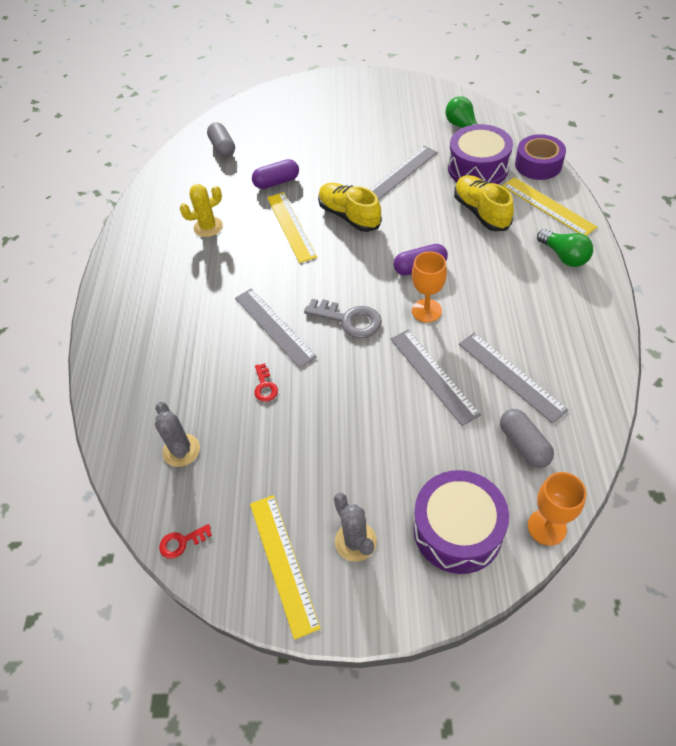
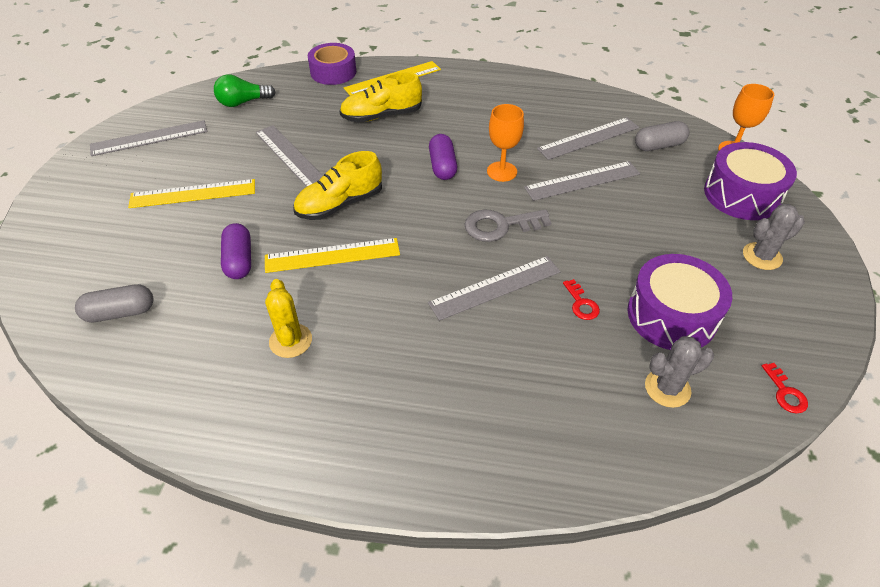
camera: 85 degrees left, 5 degrees down
(265, 386) = (581, 303): red key -> red key turned 75 degrees clockwise
(283, 563) = (792, 309): yellow ruler -> yellow ruler (193, 194)
(349, 320) = (500, 226): grey key -> grey key turned 135 degrees counterclockwise
(395, 98) = (149, 138): none -> grey ruler
(478, 168) = (316, 105): purple drum -> purple drum (671, 315)
(564, 256) = (459, 84): green light bulb -> none

